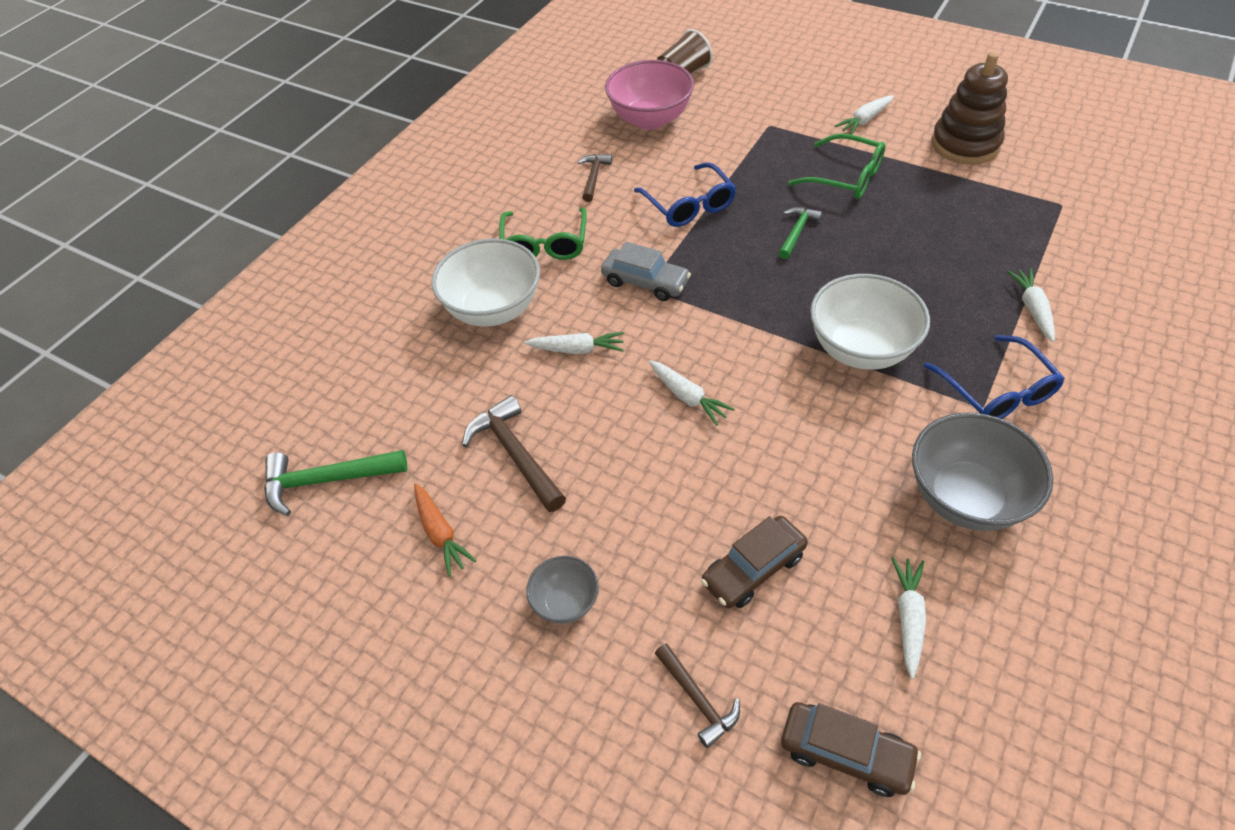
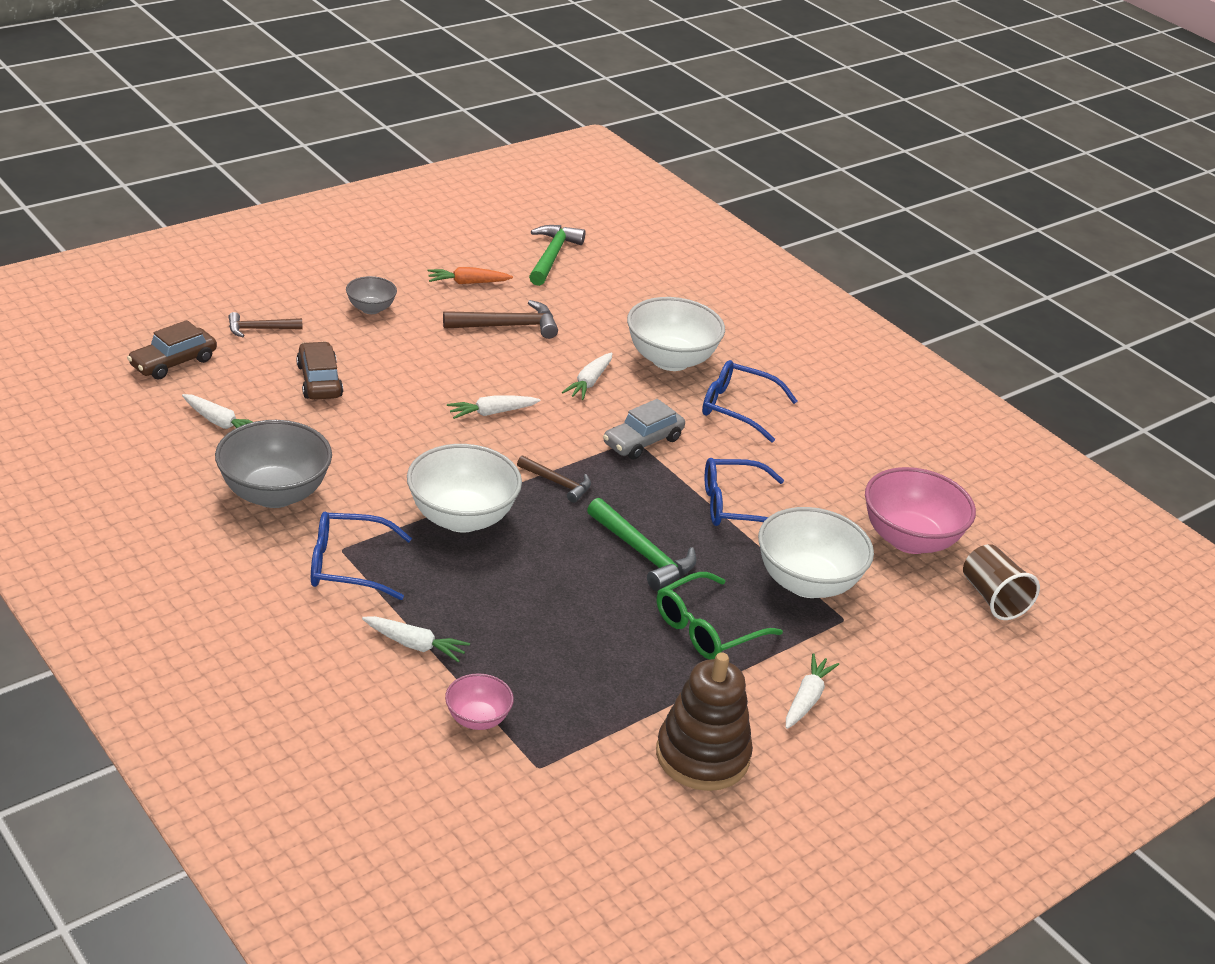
camera: 105 degrees right, 15 degrees down
(544, 244) = (737, 408): green glasses -> blue glasses
(594, 177) = (823, 467): brown hammer -> brown hammer (557, 483)
(747, 149) = (806, 582): none -> white bowl
(796, 232) = (643, 553): green hammer -> green hammer, size x1.59
(864, 120) = (807, 699): white carrot -> white carrot turned 45 degrees clockwise
(1058, 247) = (477, 719): none -> pink bowl

